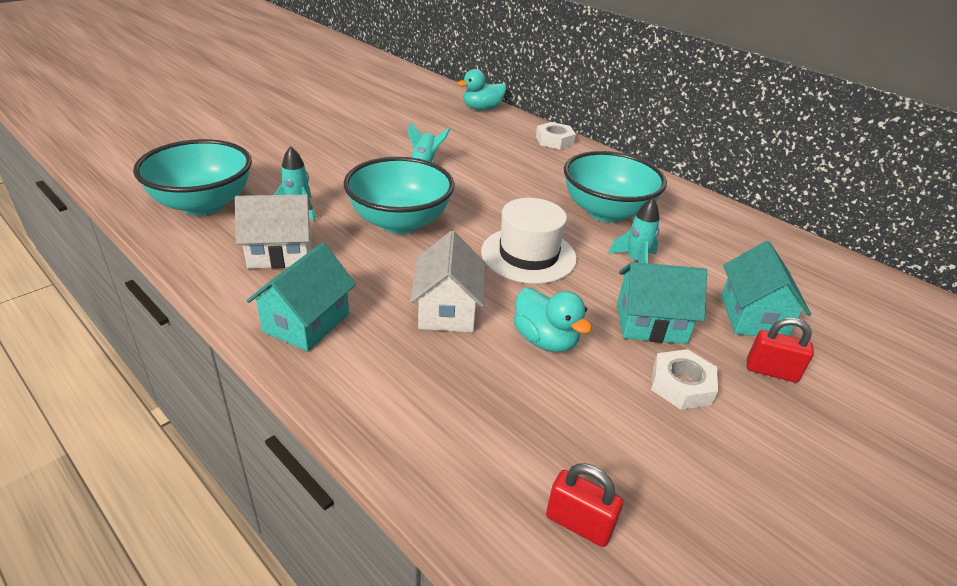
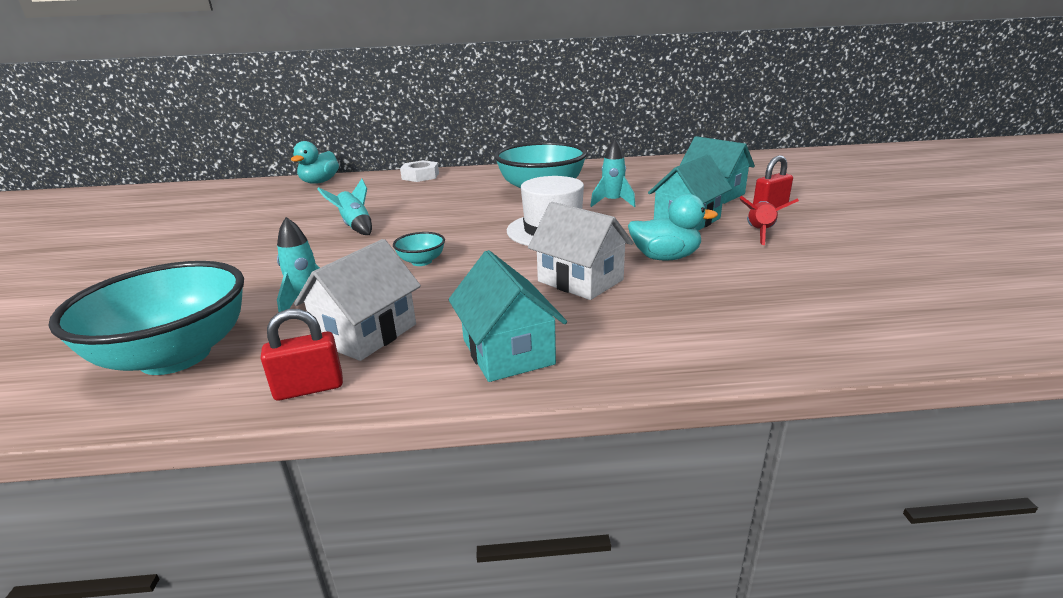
camera: 45 degrees left, 10 degrees down
(400, 222) = (421, 261): turquoise bowl -> turquoise bowl, size x0.43
(578, 524) = (877, 310): red padlock -> red padlock (309, 388)
(681, 385) = (760, 233): white nut -> red rocket

